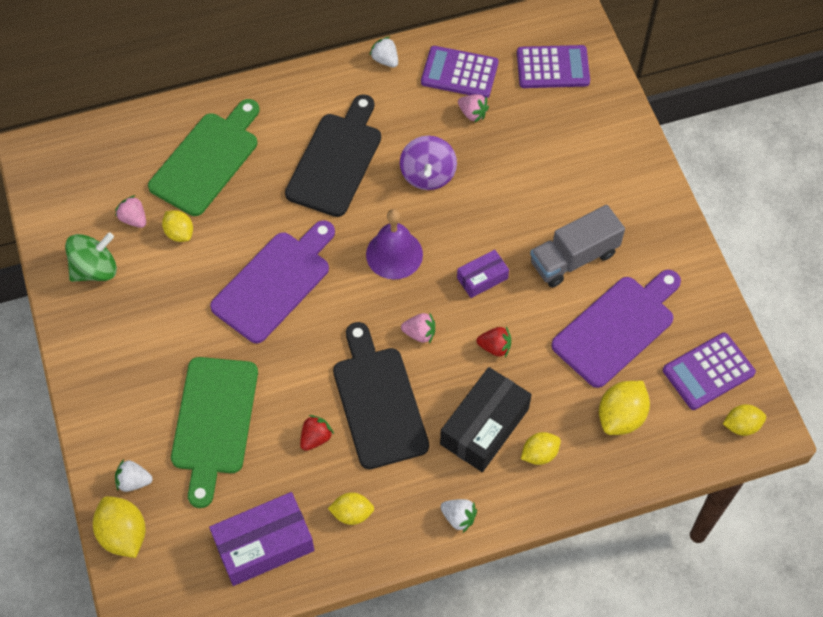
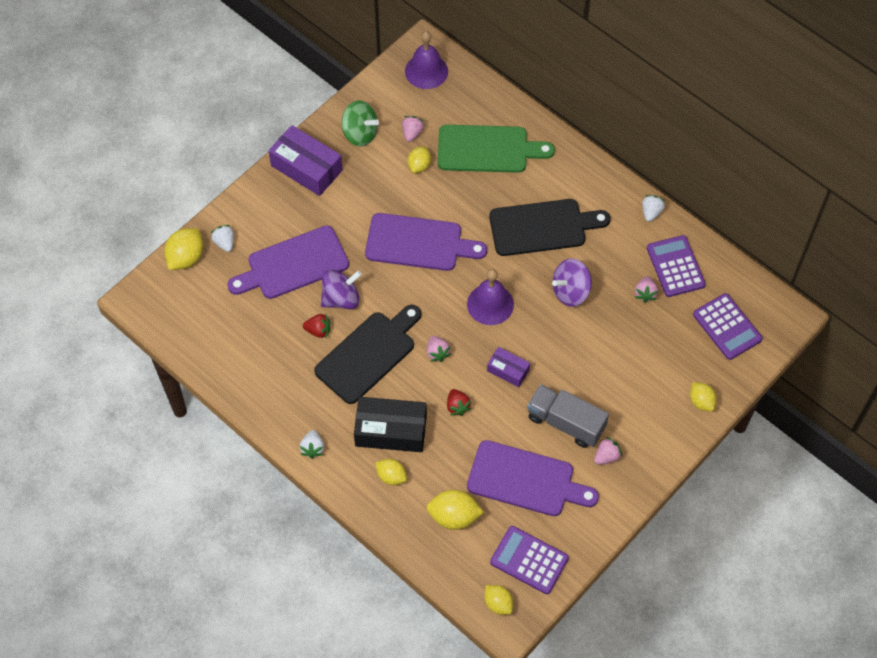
camera: 60 degrees right, 0 degrees up
(66, 165) = (426, 71): none -> purple bell
(214, 422) = (293, 265): green cutting board -> purple cutting board
(264, 545) = (225, 341): purple box -> purple box (306, 168)
(291, 394) = (341, 298): none -> purple spinning top
(352, 513) = (277, 381): yellow lemon -> yellow lemon (701, 401)
(632, 242) = (606, 456): none -> pink strawberry

